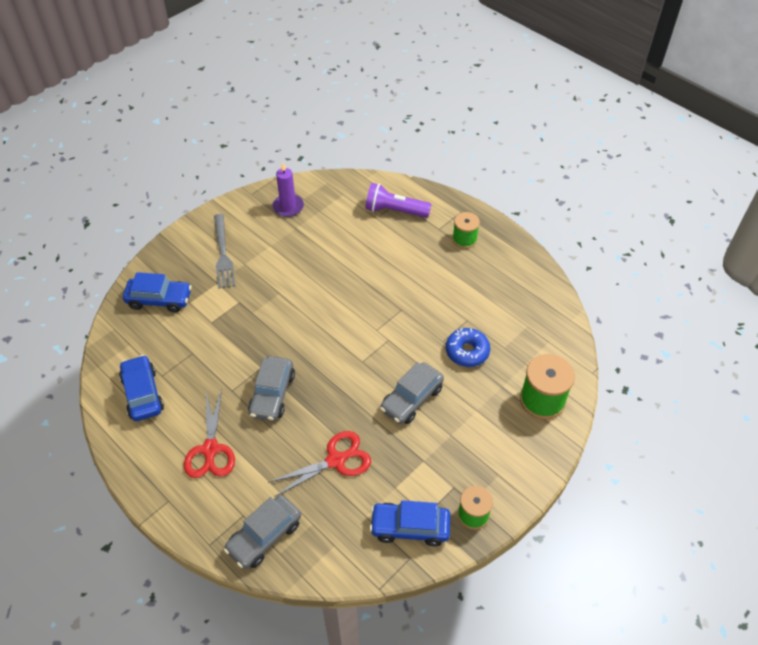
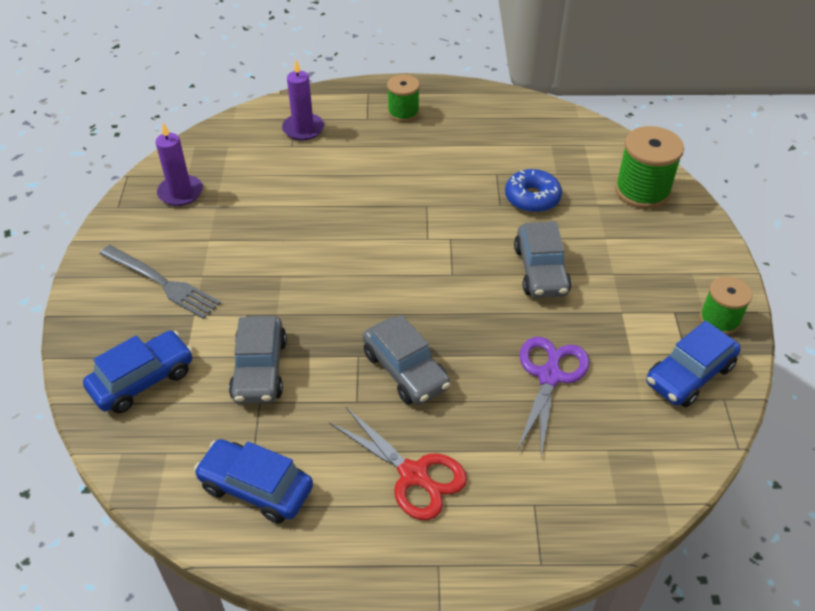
camera: 45 degrees left, 5 degrees down
(264, 536) = (582, 502): grey car -> grey car (260, 369)
(336, 460) = (549, 376): red scissors -> purple scissors
(395, 211) = (303, 129): purple flashlight -> purple candle

